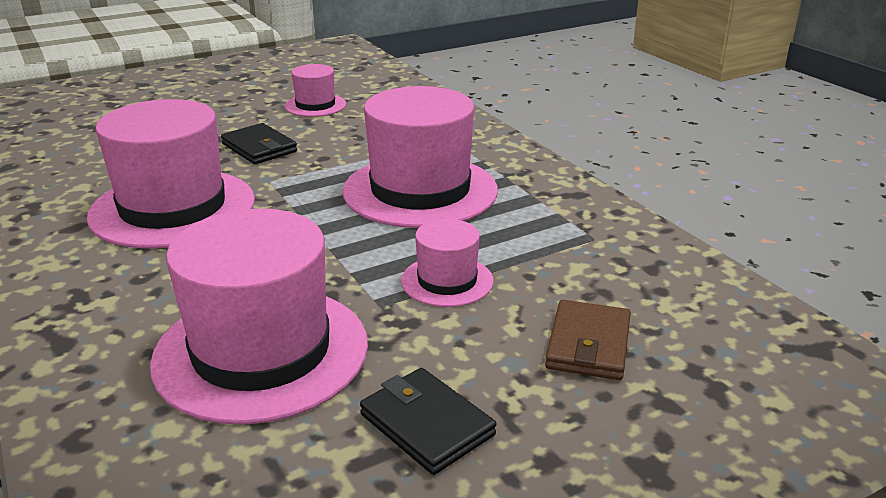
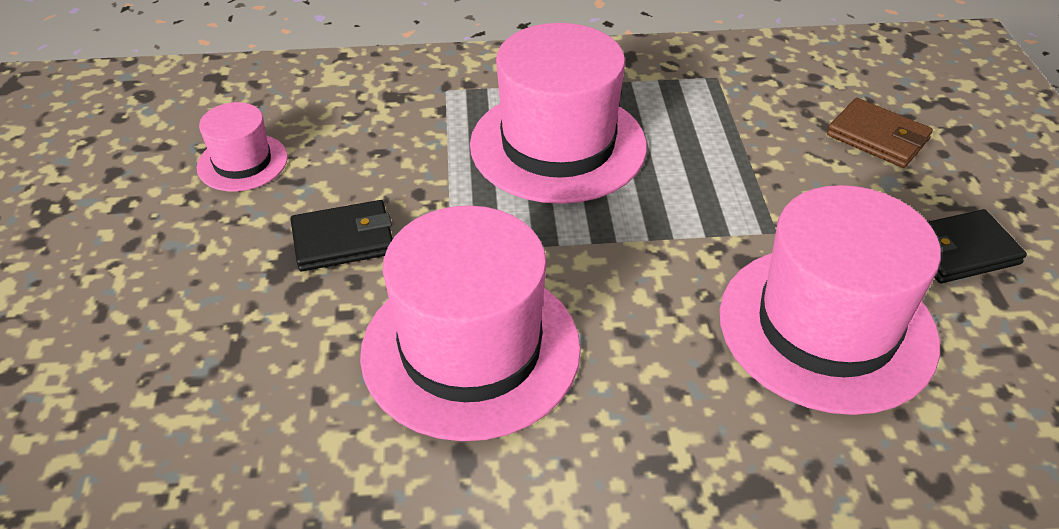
camera: 65 degrees left, 15 degrees up
(447, 281) = (750, 180): pink hat -> none

